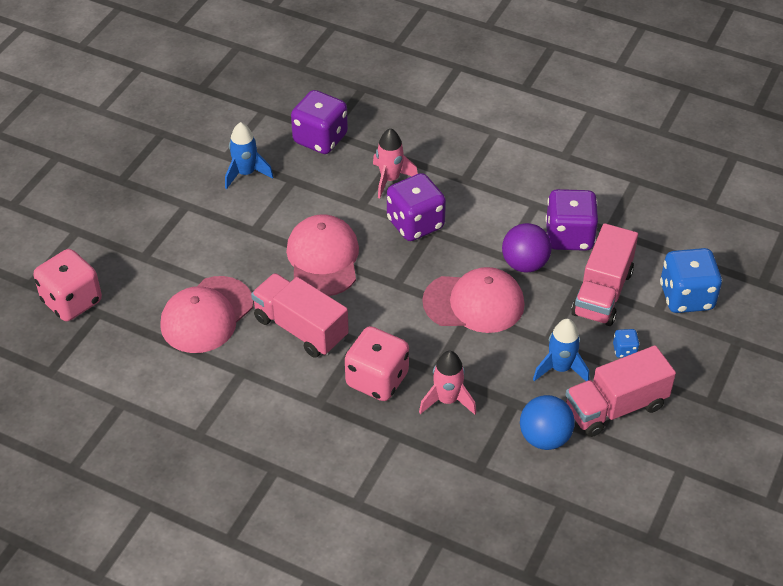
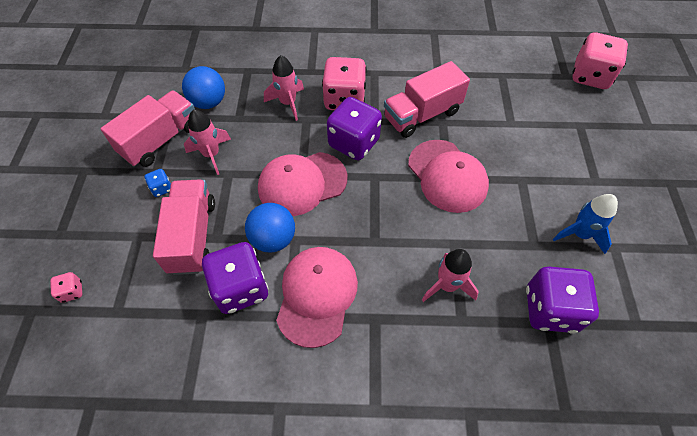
camera: 155 degrees right, 10 degrees up
(206, 315) = (494, 100): pink cap -> pink cap (317, 295)
(301, 328) = (422, 115): pink truck -> pink truck turned 135 degrees clockwise
(415, 224) = (393, 242): purple dice -> purple dice (354, 143)
(525, 264) = (273, 239): purple ball -> blue ball
(560, 368) = (211, 154): blue rocket -> pink rocket
(686, 297) = (110, 262): blue dice -> none
(724, 285) = (72, 291): none -> pink dice

